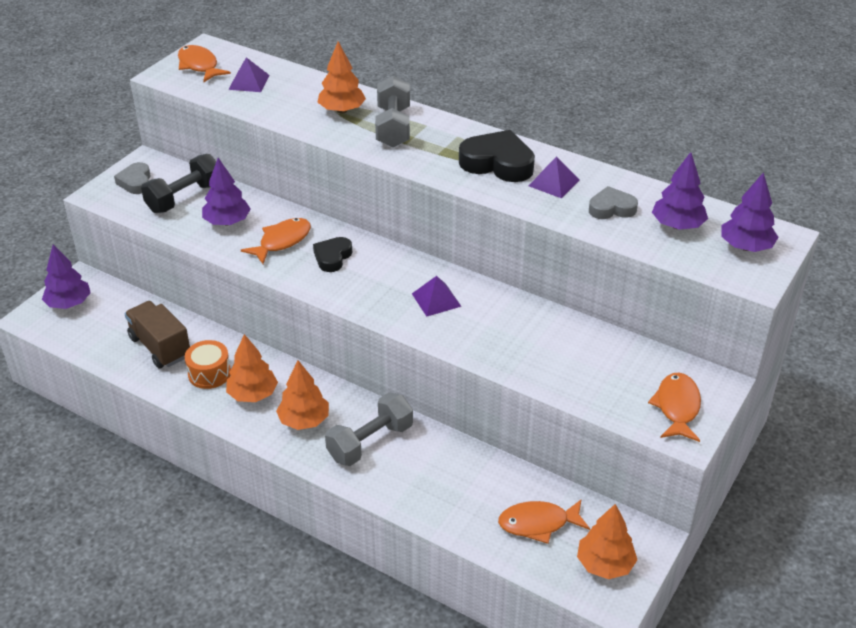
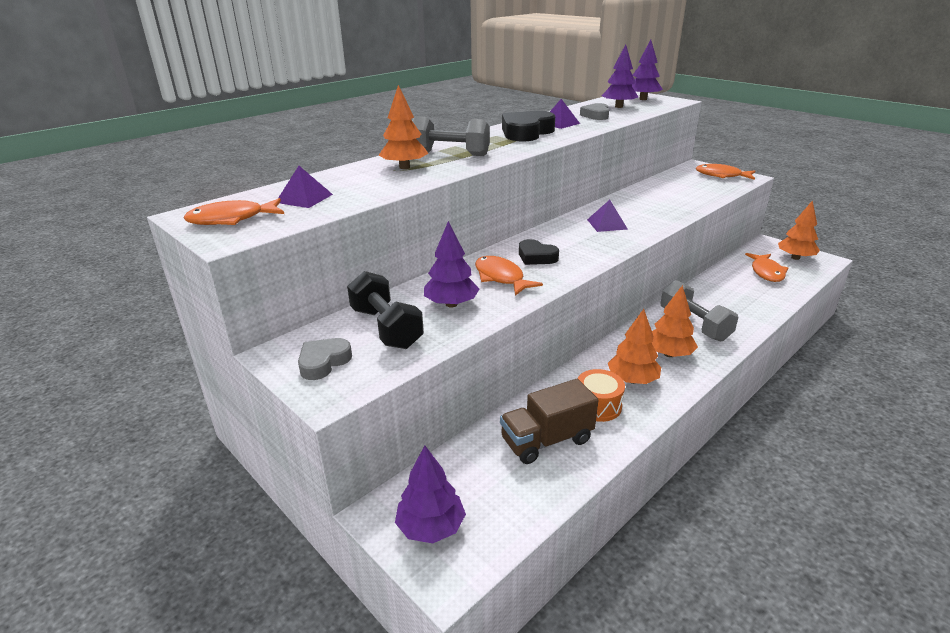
camera: 75 degrees left, 10 degrees down
(135, 182) = (323, 362): grey heart -> grey heart turned 120 degrees clockwise

